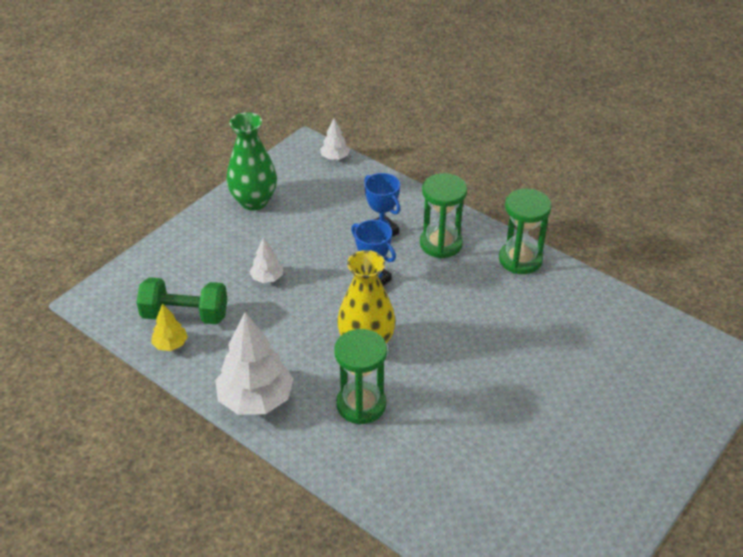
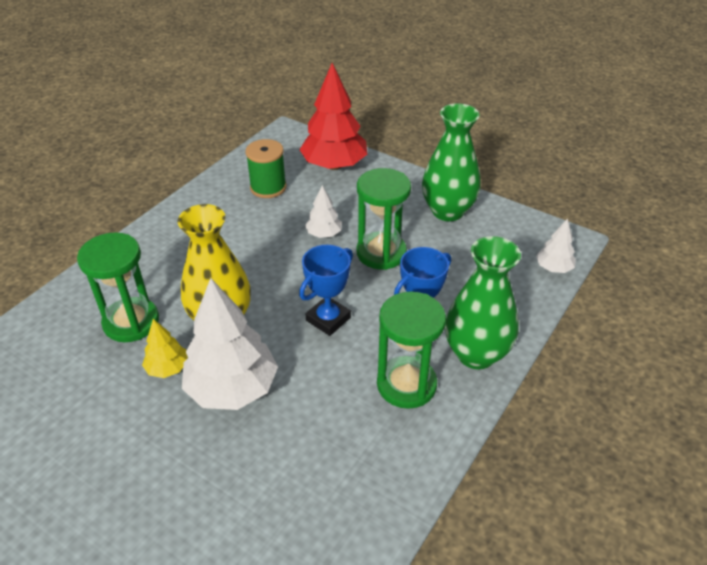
camera: 85 degrees right, 0 degrees up
(162, 266) = (334, 165): none -> red tree
(170, 344) = (229, 184): yellow tree -> yellow tree (167, 368)
(185, 315) = (268, 187): green dumbbell -> green spool
(255, 399) = (152, 244): white tree -> white tree (232, 388)
(416, 208) = (476, 354): none -> green vase
(520, 259) = (387, 484): green hourglass -> green hourglass (381, 253)

